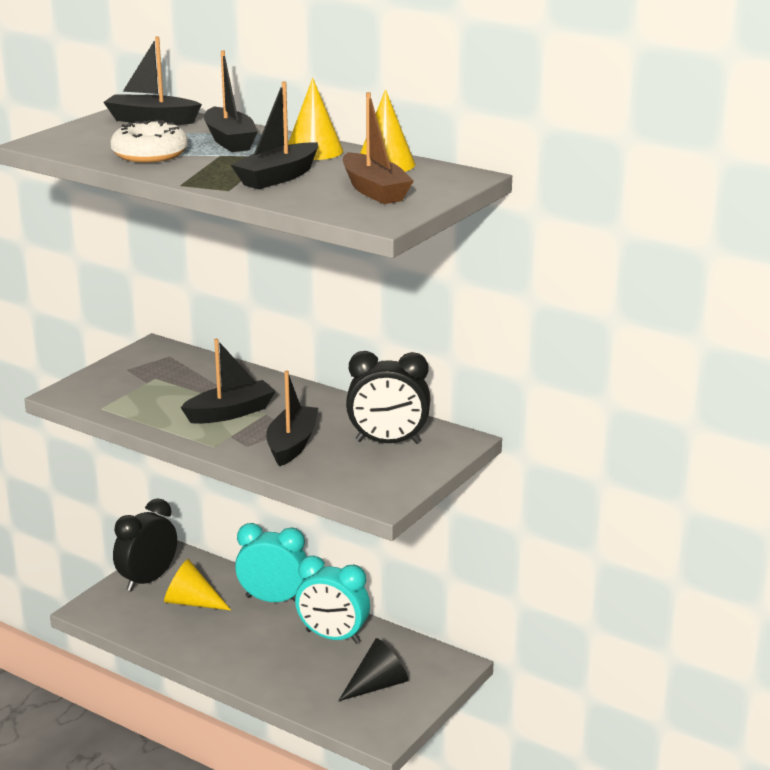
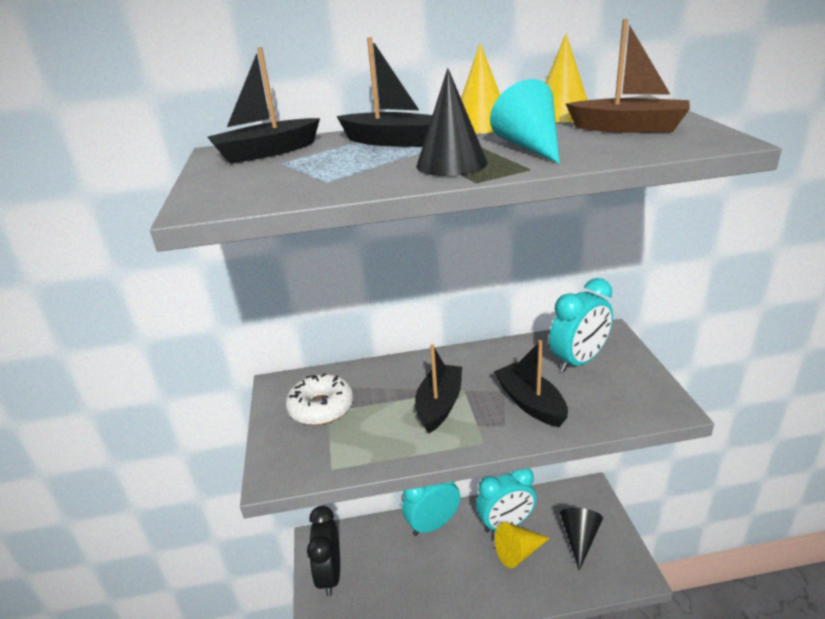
camera: 40 degrees left, 5 degrees up
(150, 154) = (357, 172): white donut -> white donut (321, 407)
(191, 602) = (385, 569): yellow cone -> yellow cone (518, 552)
(205, 169) = (451, 164): none -> black cone
(278, 177) = (530, 147): black boat -> turquoise cone
(388, 442) = (578, 361): black clock -> turquoise clock

